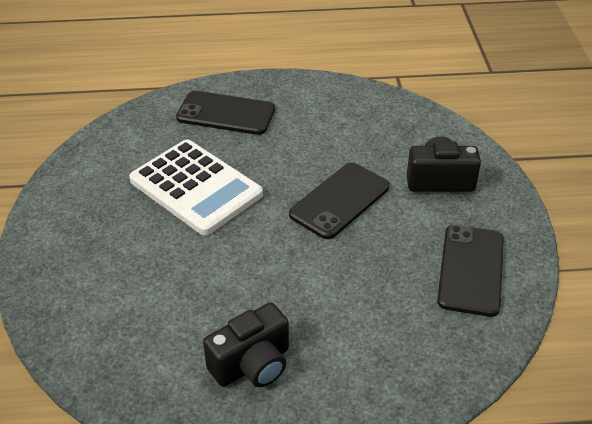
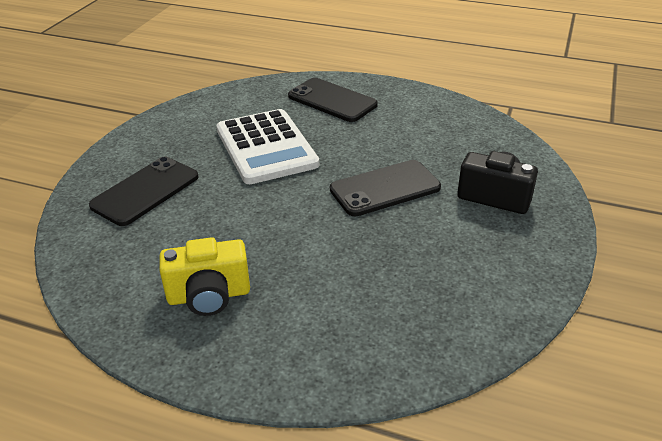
camera: 25 degrees right, 5 degrees down
(252, 364) = (209, 296): black camera -> yellow camera
(471, 270) = (475, 281): black phone -> black phone (145, 191)

